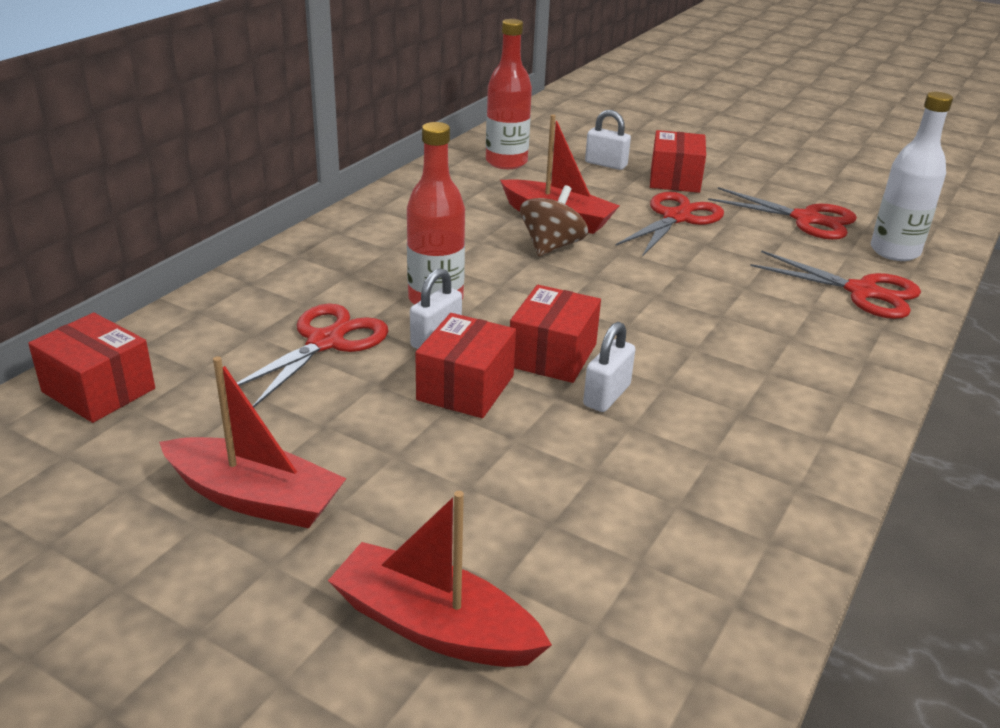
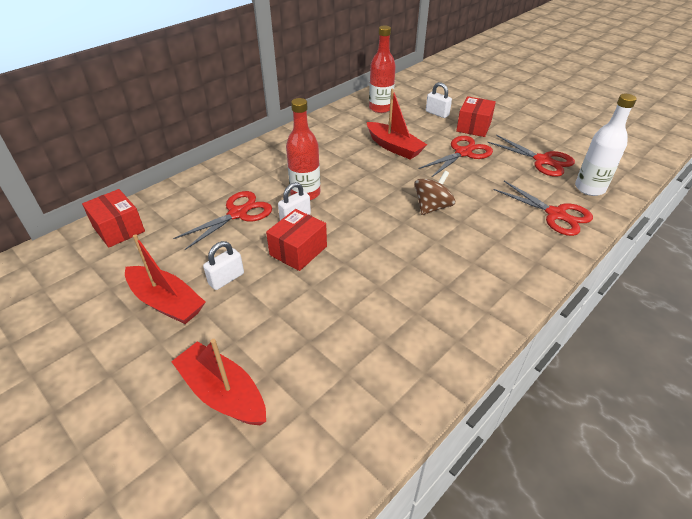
camera: 15 degrees right, 10 degrees up
(551, 246) = (382, 165): brown spinning top -> brown spinning top (432, 207)
(552, 355) = (353, 236): red box -> none
(606, 395) = (372, 265): white padlock -> white padlock (226, 279)

